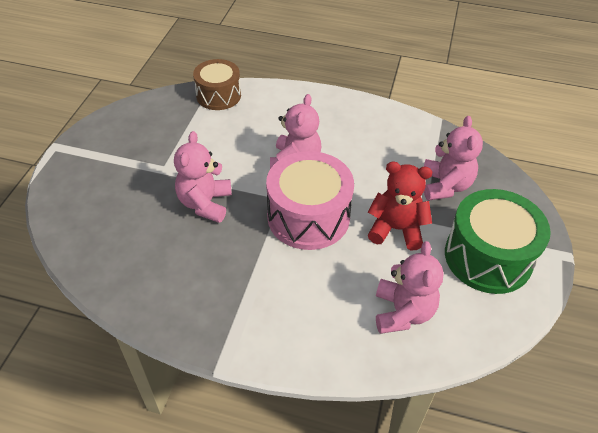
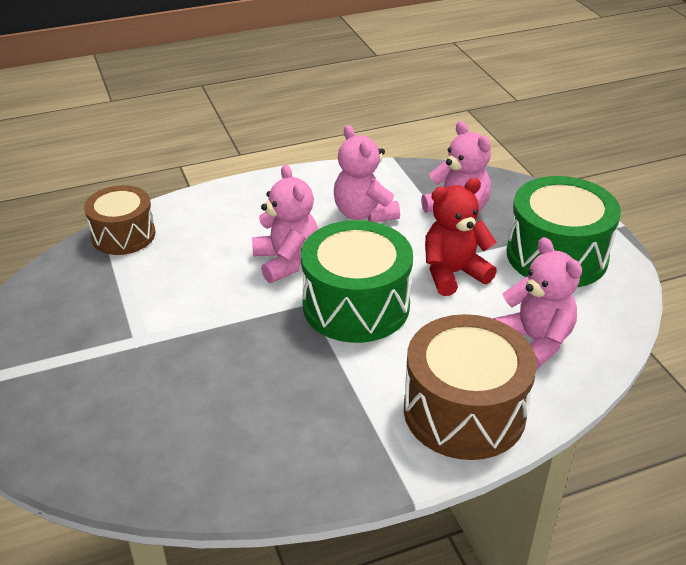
camera: 35 degrees left, 10 degrees down
(205, 203) = (227, 349): pink teddy bear -> pink teddy bear (364, 213)
(303, 332) = (464, 411): none -> brown drum
(308, 217) = (356, 305): pink drum -> green drum

